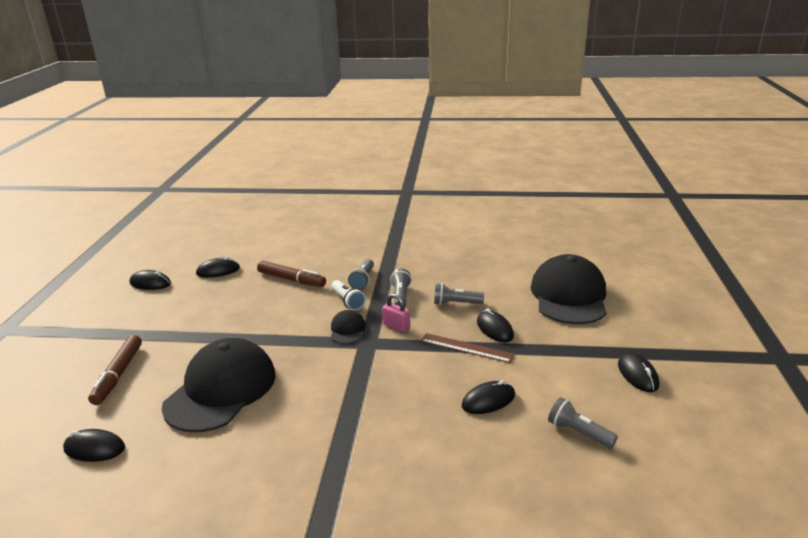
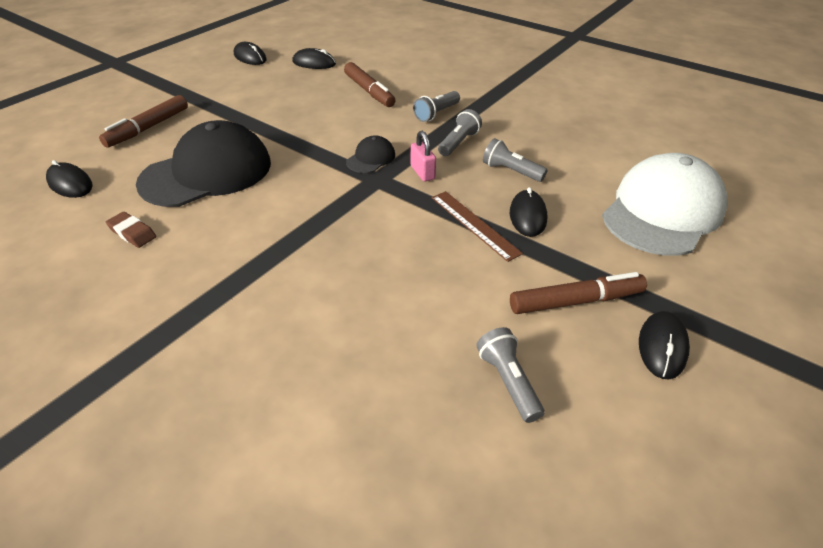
camera: 30 degrees right, 15 degrees up
(208, 461) = (132, 233): none -> brown eraser
(347, 301) = (400, 130): white flashlight -> none
(488, 400) = (439, 293): black mouse -> none
(569, 296) = (662, 211): black cap -> white cap
(571, 369) = (575, 301): none -> brown marker

